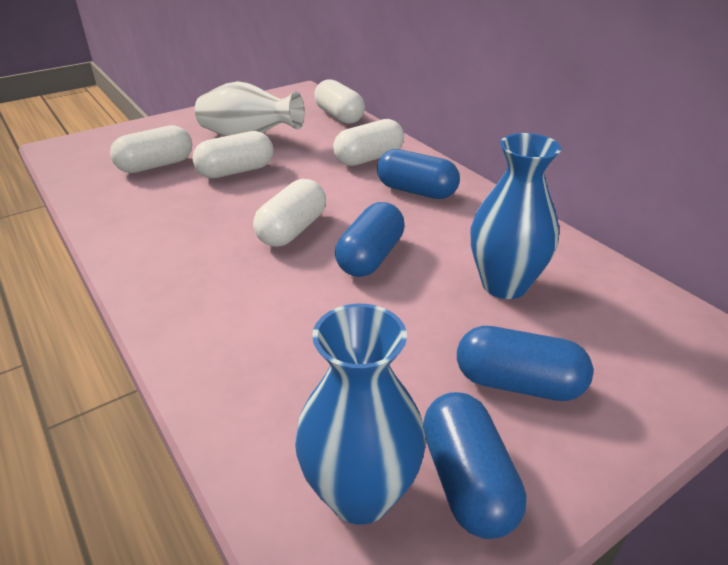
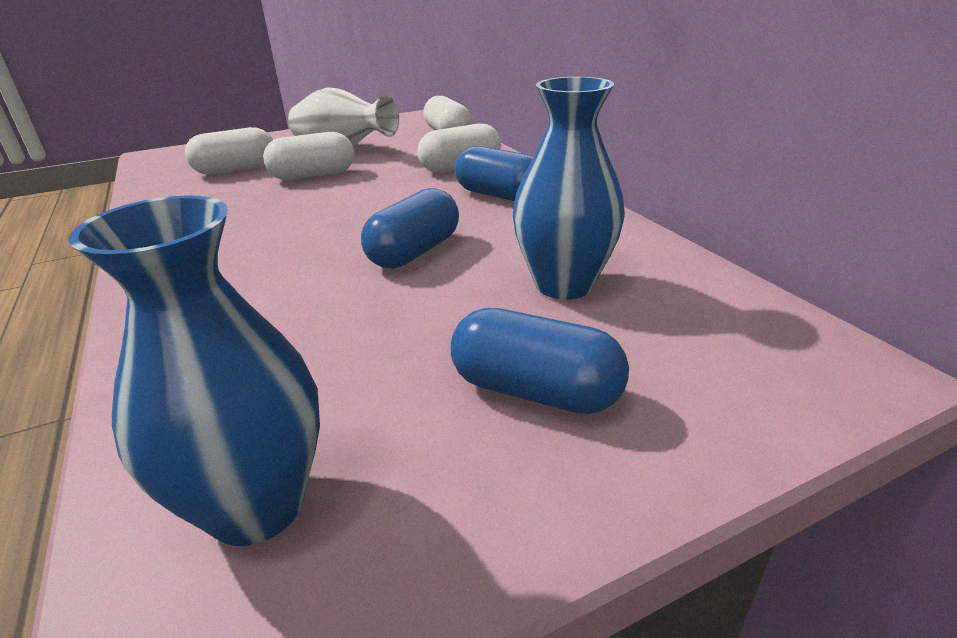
camera: 10 degrees right, 5 degrees down
(292, 230) = (341, 225): white capsule -> none
(467, 481) = (410, 505): blue capsule -> none

